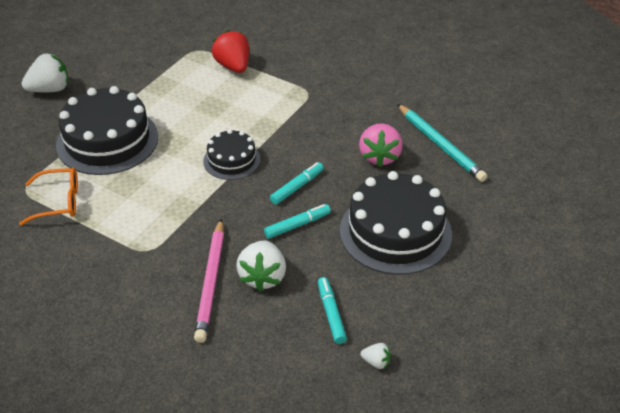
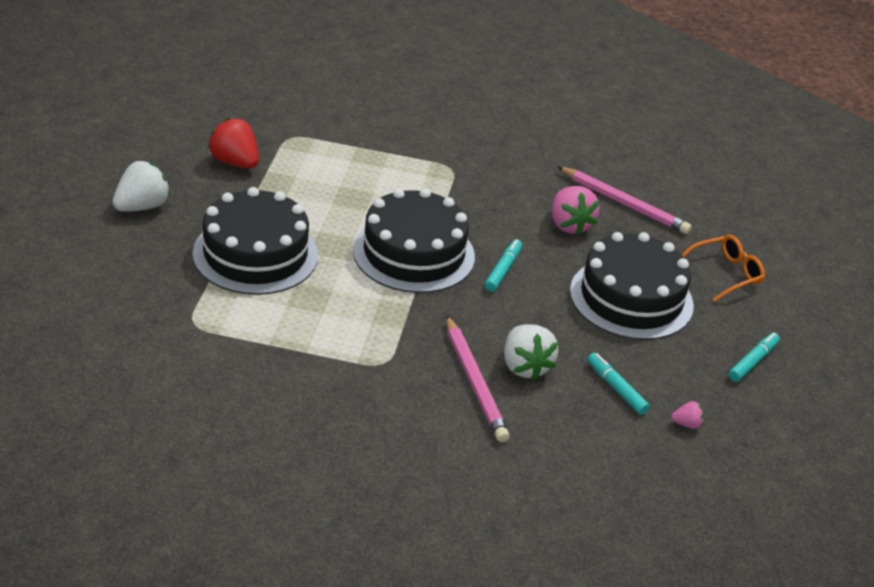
camera: 25 degrees left, 5 degrees down
(58, 202) = (244, 331): orange glasses -> orange glasses (725, 274)
(232, 160) = (414, 253): black cake -> black cake, size x1.81
(233, 66) = (347, 150): red strawberry -> red strawberry (235, 162)
(297, 225) = (528, 309): turquoise marker -> turquoise marker (753, 362)
(376, 362) = (687, 424): white strawberry -> pink strawberry
(440, 145) = (624, 203): turquoise pencil -> pink pencil

